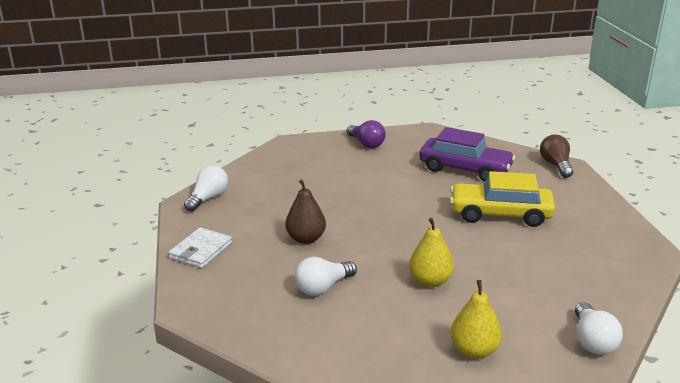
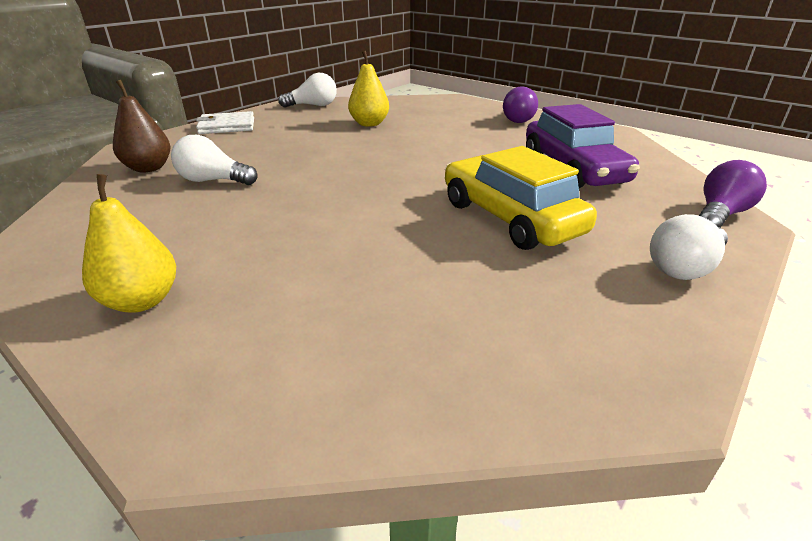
camera: 50 degrees right, 5 degrees up
(306, 239) = (296, 150): brown pear -> brown pear (149, 168)
(430, 281) = (285, 225): yellow pear -> yellow pear (369, 124)
(555, 165) = (720, 214): brown light bulb -> purple light bulb
(592, 341) = (245, 409): white light bulb -> white light bulb (684, 267)

